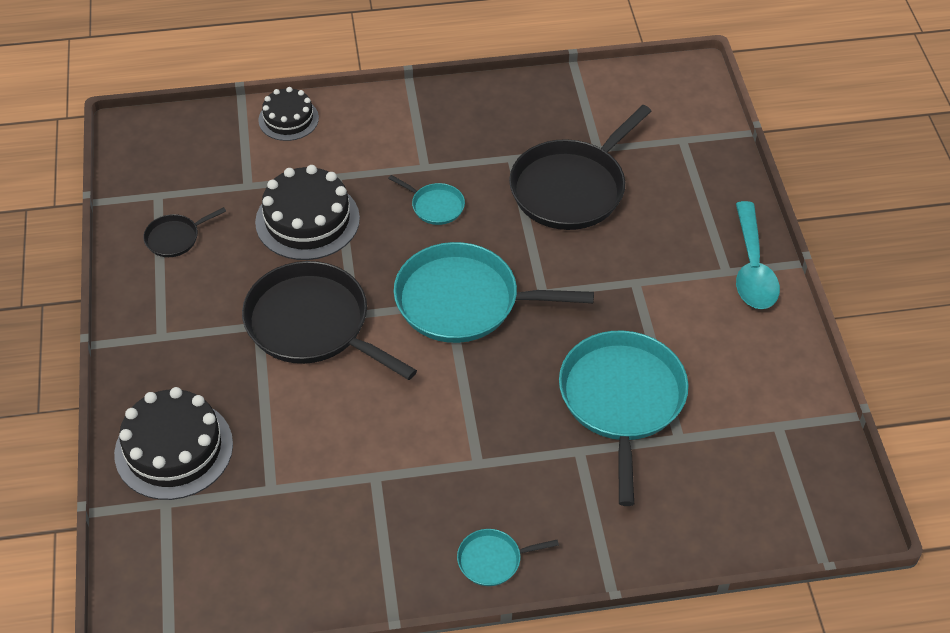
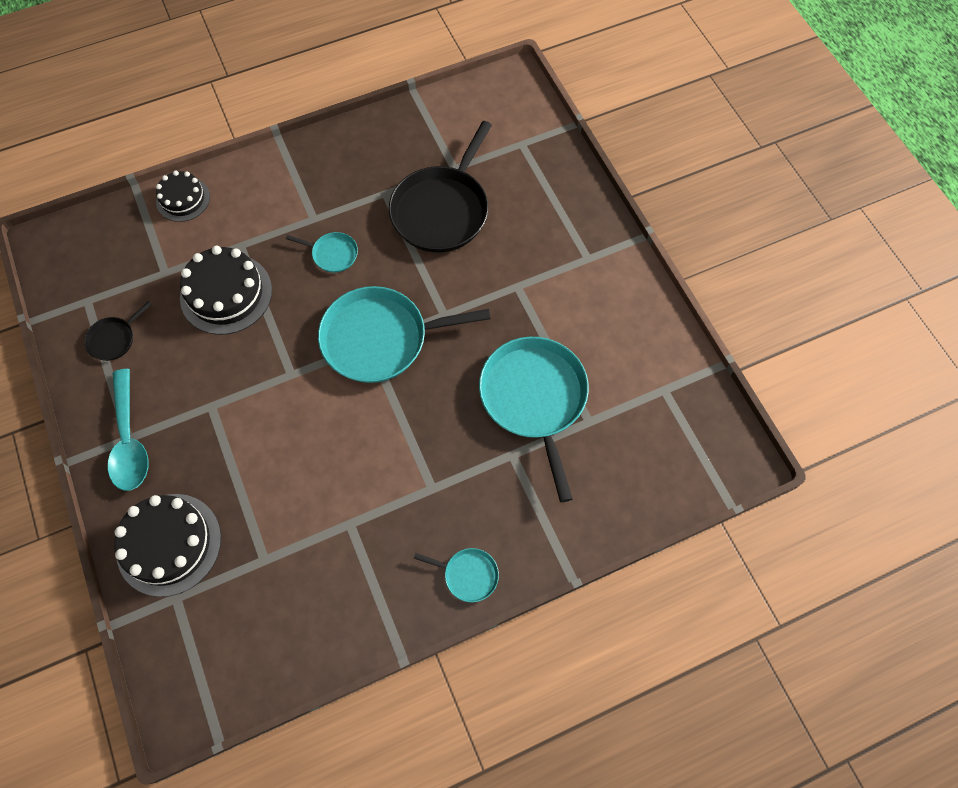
camera: 15 degrees left, 15 degrees up
(312, 324) = (257, 393): black pan -> none
(493, 560) = (468, 575): turquoise pan -> turquoise pan turned 135 degrees counterclockwise
(752, 268) = (608, 250): turquoise spoon -> turquoise spoon (129, 440)

